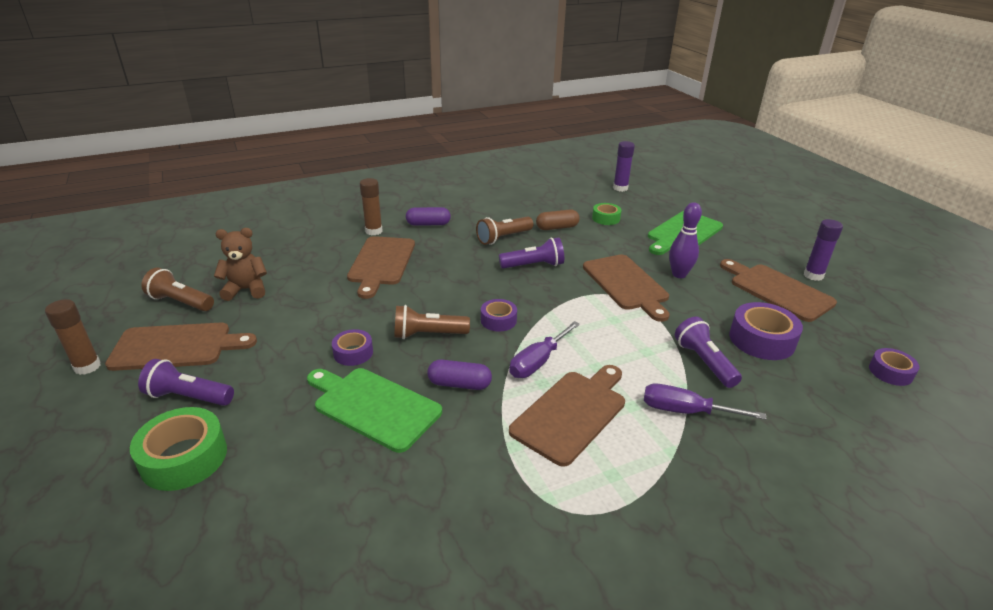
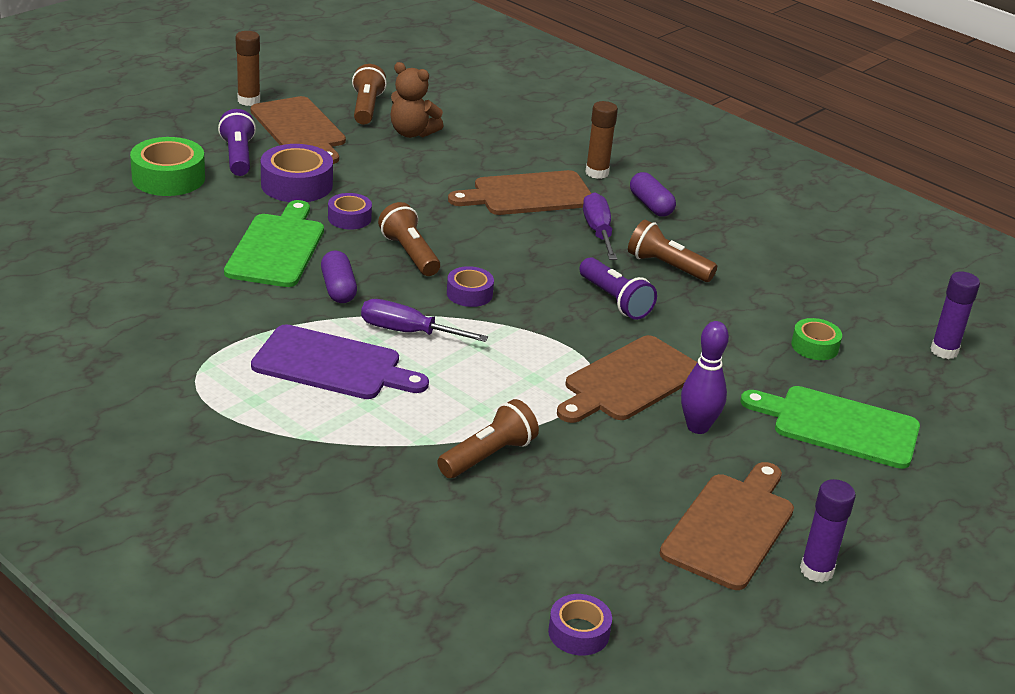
camera: 65 degrees right, 0 degrees up
(246, 290) = (412, 133): brown teddy bear -> brown teddy bear turned 150 degrees clockwise
(557, 227) = (740, 306): brown capsule -> none
(572, 413) = (332, 365): brown cutting board -> purple cutting board
(685, 411) = (381, 444): purple screwdriver -> purple screwdriver (598, 232)
(704, 362) = (488, 456): purple flashlight -> brown flashlight
(762, 340) = (576, 507): purple tape -> purple tape (296, 185)

